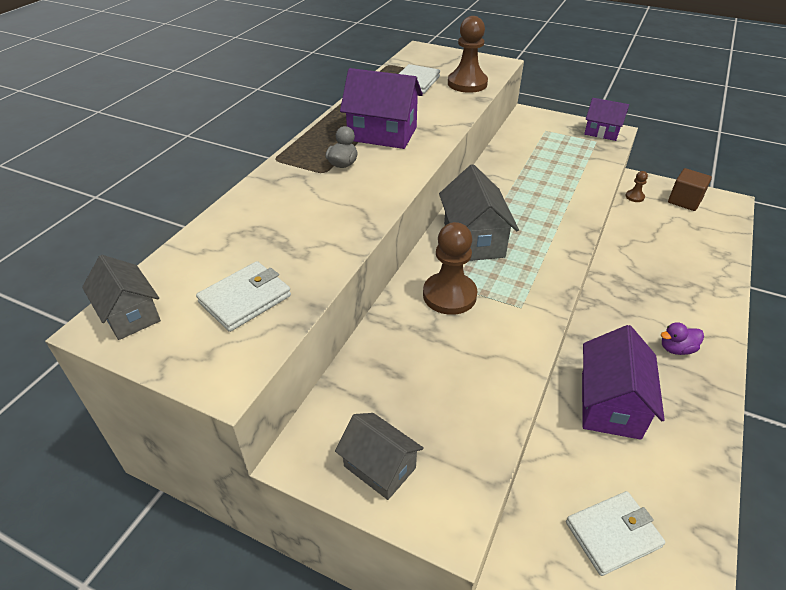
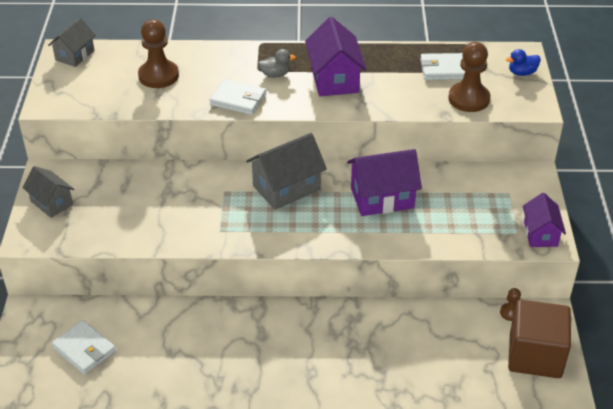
camera: 65 degrees right, 0 degrees up
(245, 299) = (107, 87): white wallet -> white wallet (238, 100)
(379, 467) = (51, 203): grey house -> grey house turned 60 degrees counterclockwise
(448, 56) = (522, 73): none -> blue duck
(449, 295) = (212, 192): brown pawn -> brown pawn (158, 76)
(610, 404) = (196, 333): purple house -> purple house (382, 198)
(676, 349) = (282, 367): purple duck -> none
(684, 201) = (535, 355): brown cube -> brown cube, size x1.60

